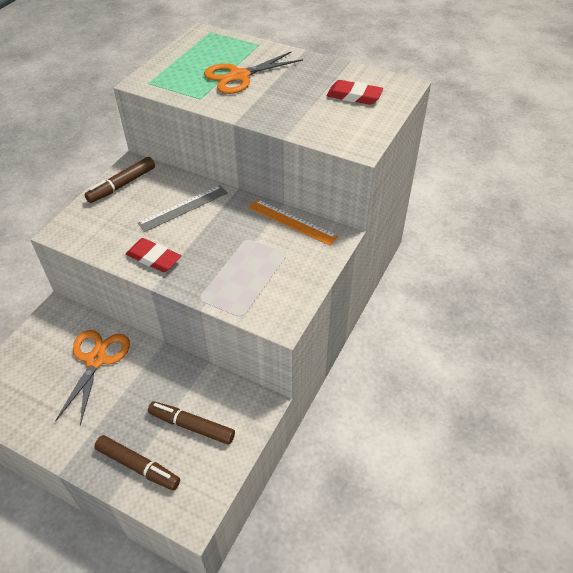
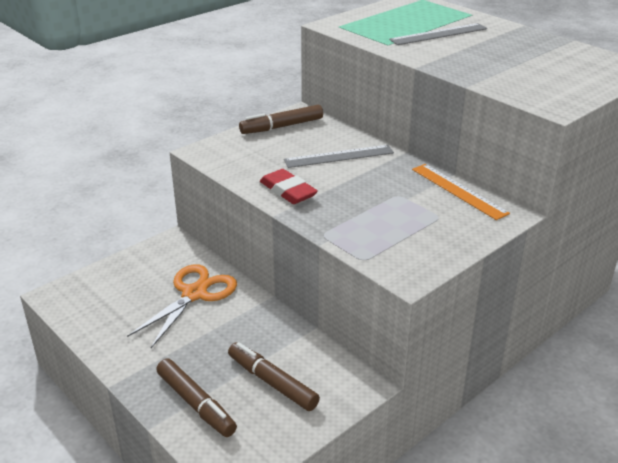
camera: 20 degrees right, 15 degrees down
(239, 76) = (438, 34): orange scissors -> grey ruler
(354, 96) = (566, 66): red eraser -> none

